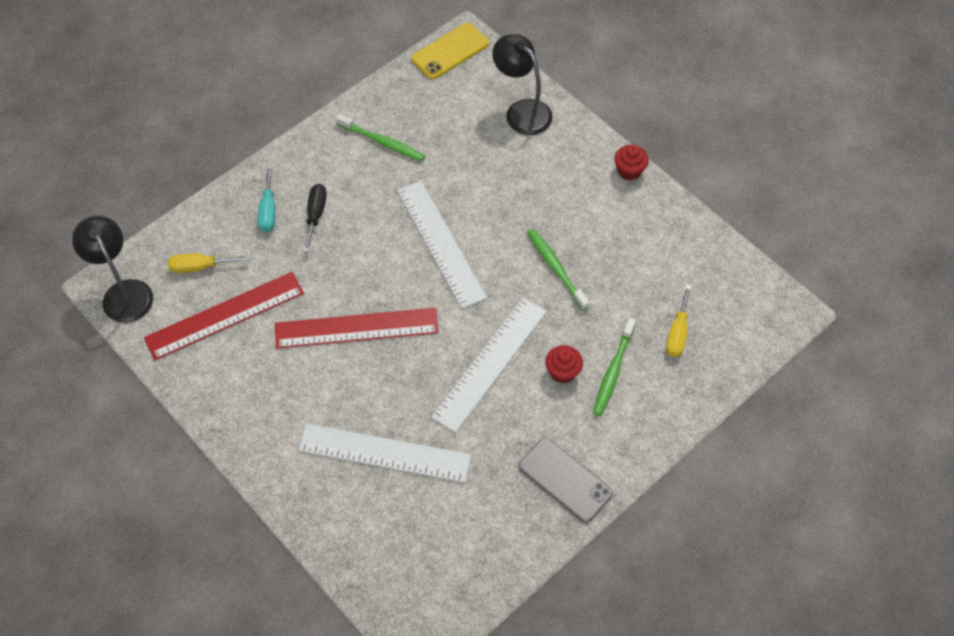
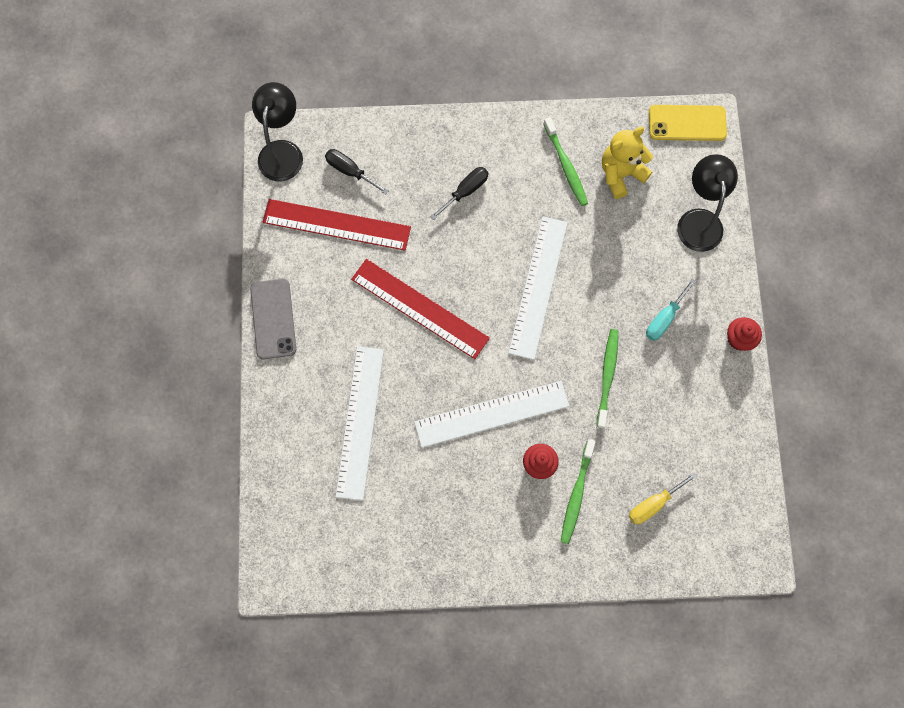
camera: 40 degrees right, 15 degrees up
(200, 267) = (350, 171): yellow screwdriver -> black screwdriver
(268, 210) = (434, 161): turquoise screwdriver -> turquoise screwdriver (664, 318)
(384, 453) = (360, 422): white ruler -> white ruler turned 45 degrees clockwise
(431, 119) = (621, 174): none -> yellow teddy bear
(565, 480) = (468, 548): grey phone -> grey phone (273, 319)
(613, 371) = (576, 494): green toothbrush -> green toothbrush turned 45 degrees counterclockwise

